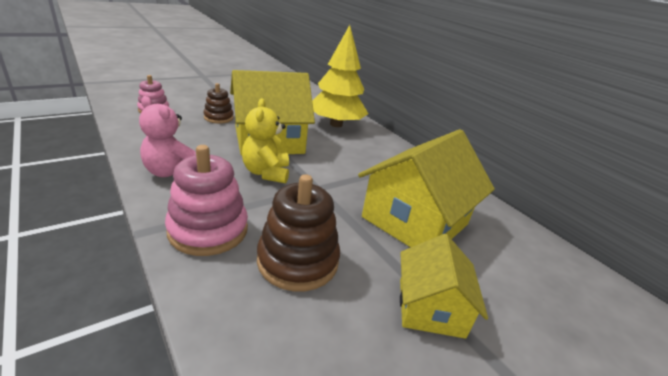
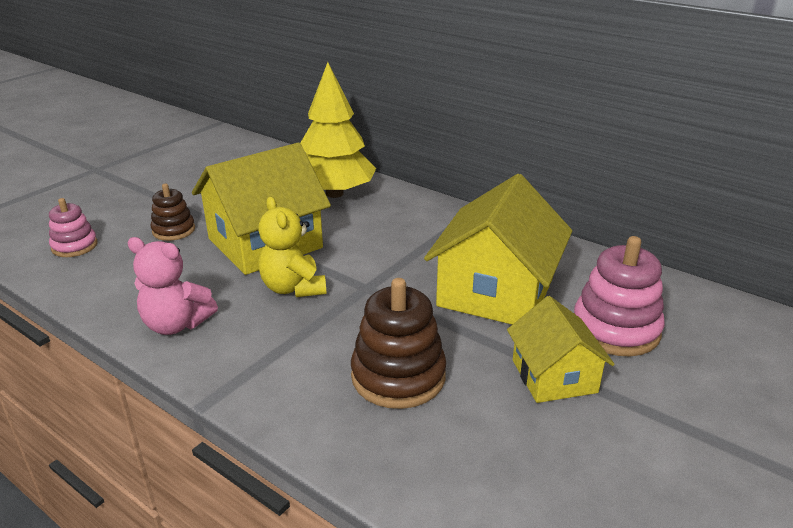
camera: 15 degrees left, 0 degrees up
(208, 230) = (278, 377): pink stacking toy -> pink stacking toy (615, 329)

